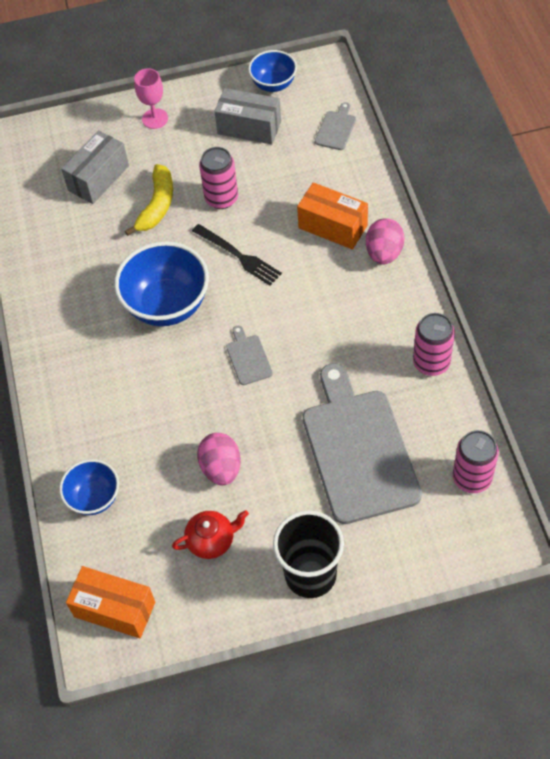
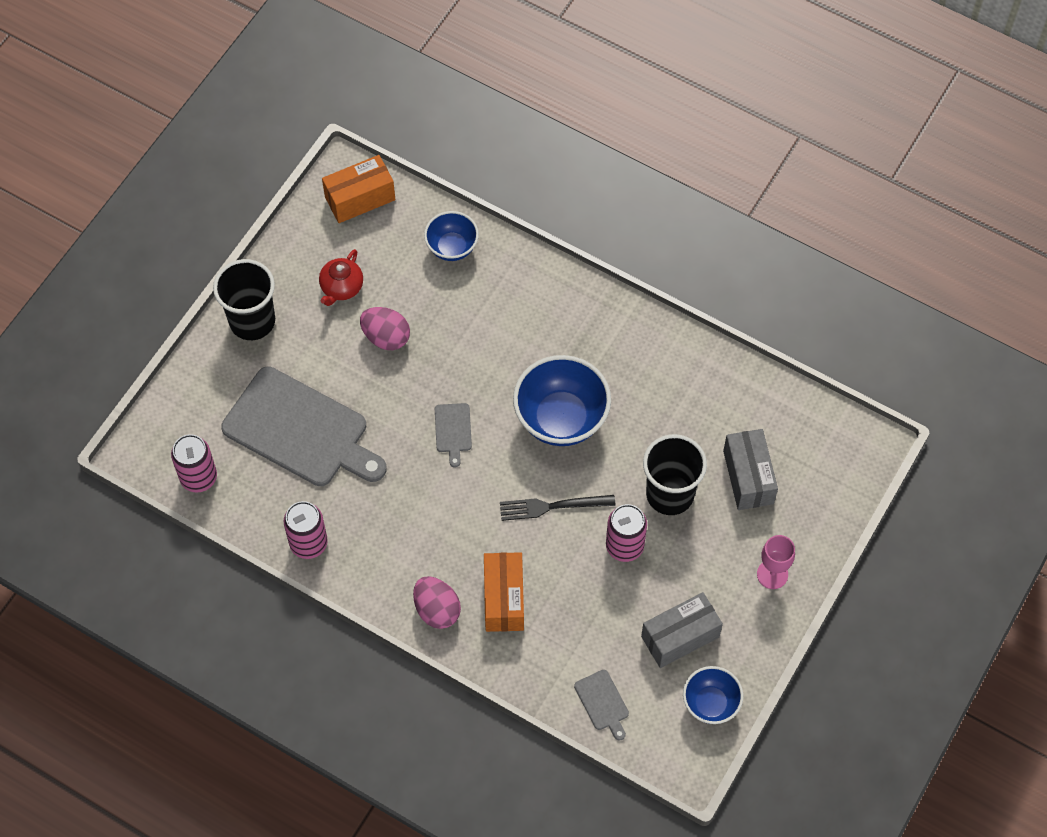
camera: 130 degrees right, 5 degrees up
(157, 205) = (670, 494): yellow banana -> black cup
(248, 358) = (453, 430): grey cutting board -> grey cutting board turned 60 degrees clockwise
(333, 226) = (504, 599): orange box -> orange box turned 75 degrees counterclockwise

